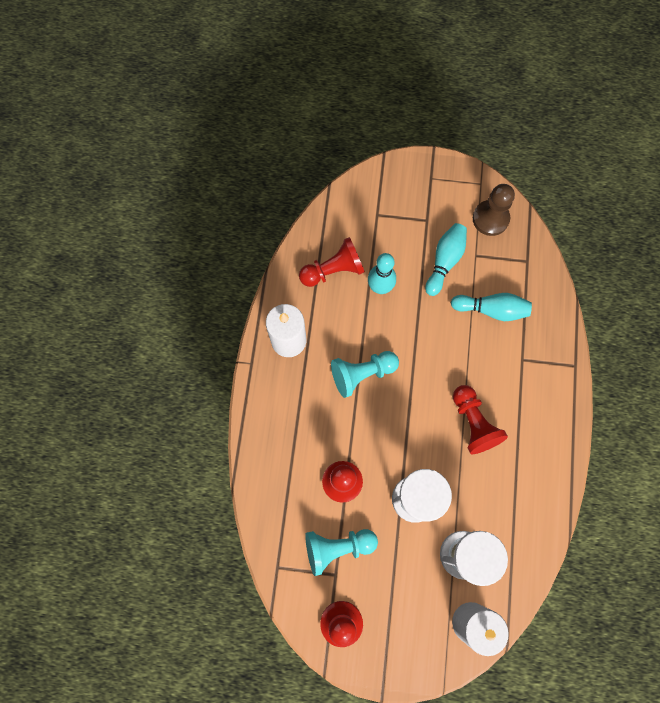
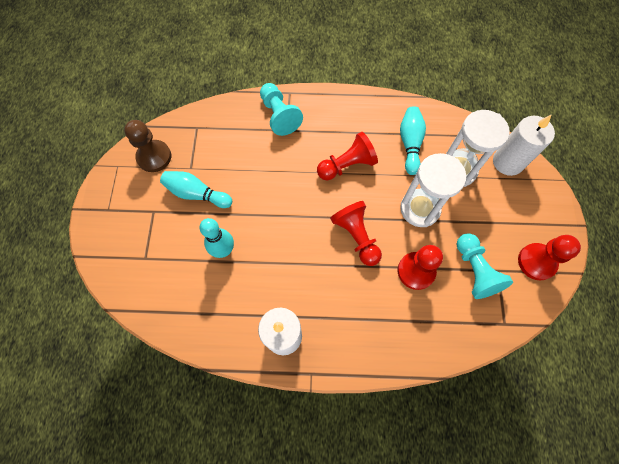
camera: 95 degrees left, 5 degrees down
(333, 270) = (206, 297): red pawn -> red pawn (356, 237)
(362, 374) = (312, 261): turquoise pawn -> turquoise pawn (279, 115)
(491, 310) = (243, 154): turquoise bowling pin -> turquoise bowling pin (410, 144)

